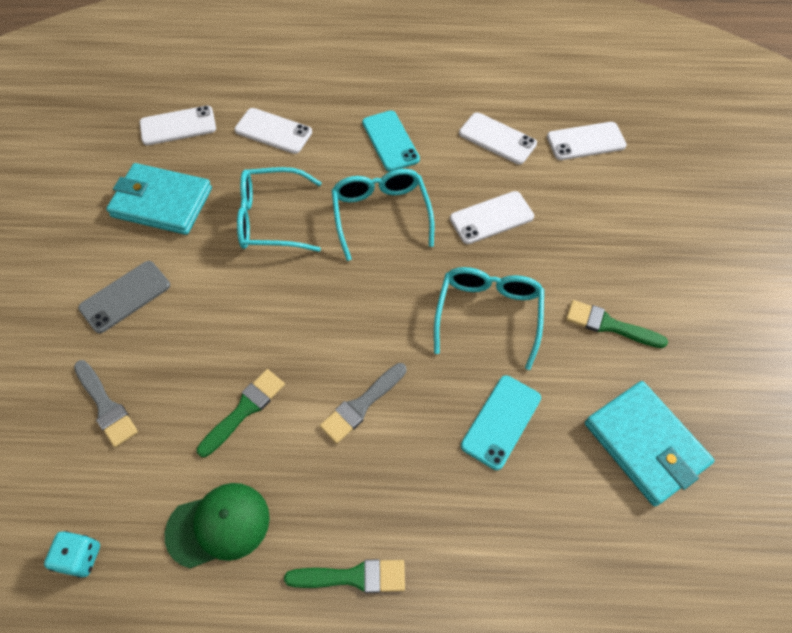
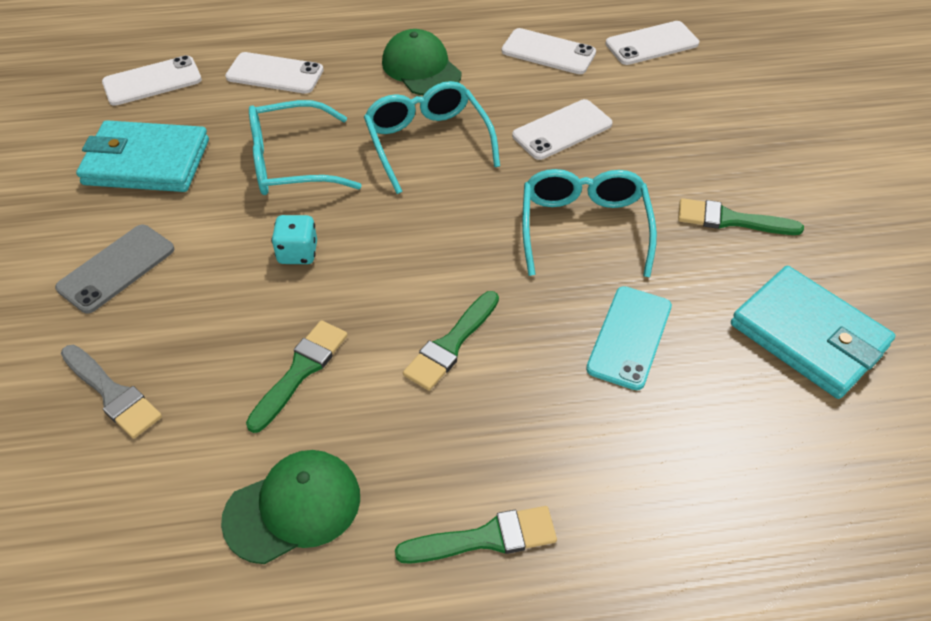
camera: 10 degrees left, 10 degrees down
(80, 557) = (108, 576): turquoise dice -> turquoise dice (298, 253)
(361, 405) = (451, 344): grey brush -> green brush
(390, 141) = (421, 68): turquoise phone -> green cap

